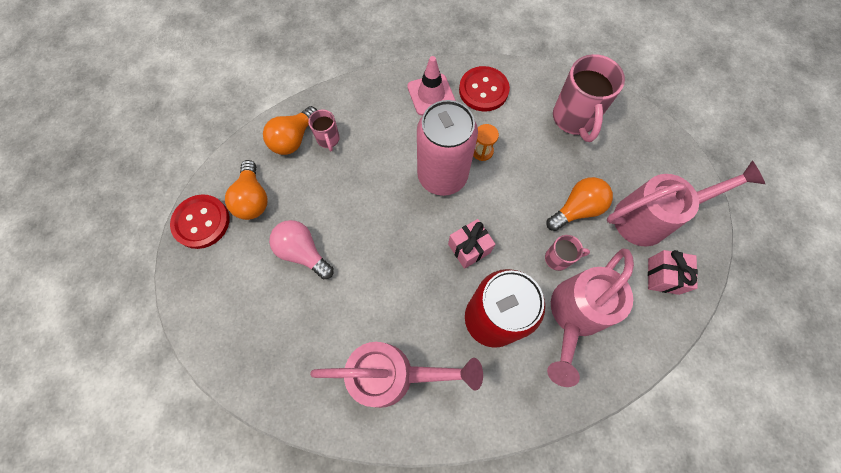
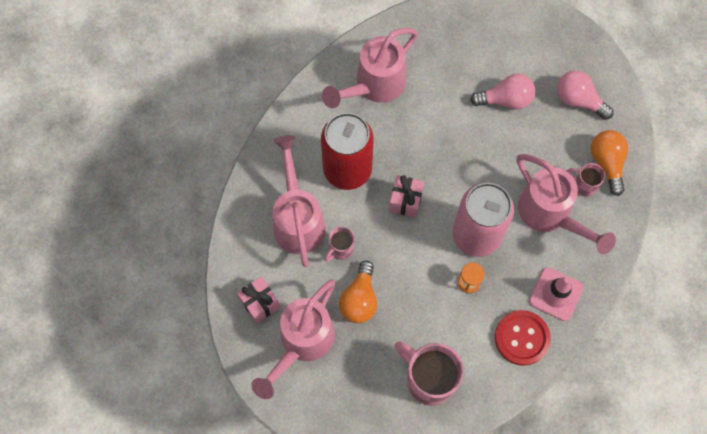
camera: 135 degrees right, 0 degrees up
(201, 222) = (590, 57): red button -> none
(253, 199) = (578, 100): orange light bulb -> pink light bulb
(375, 142) = (550, 215): none -> pink watering can

